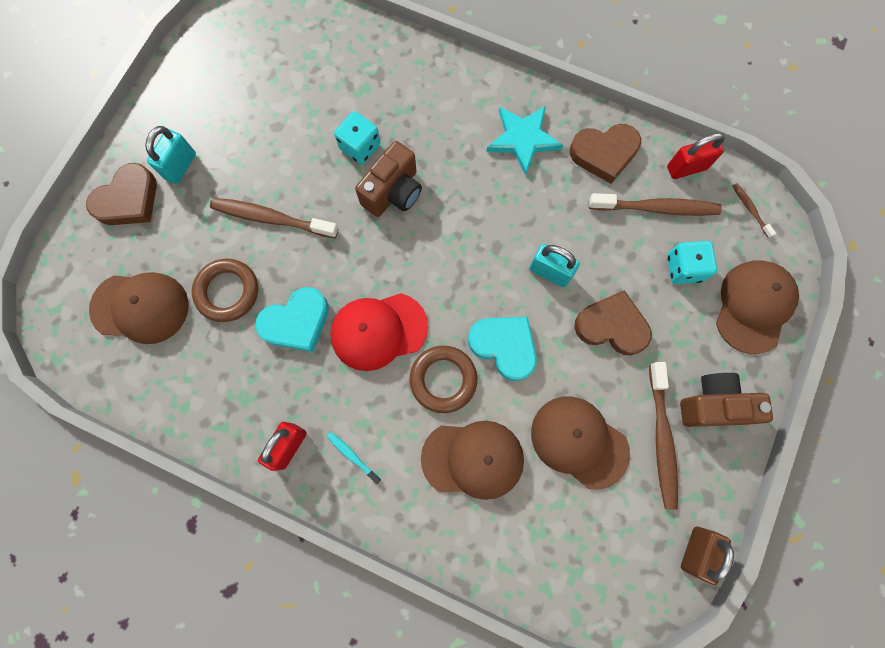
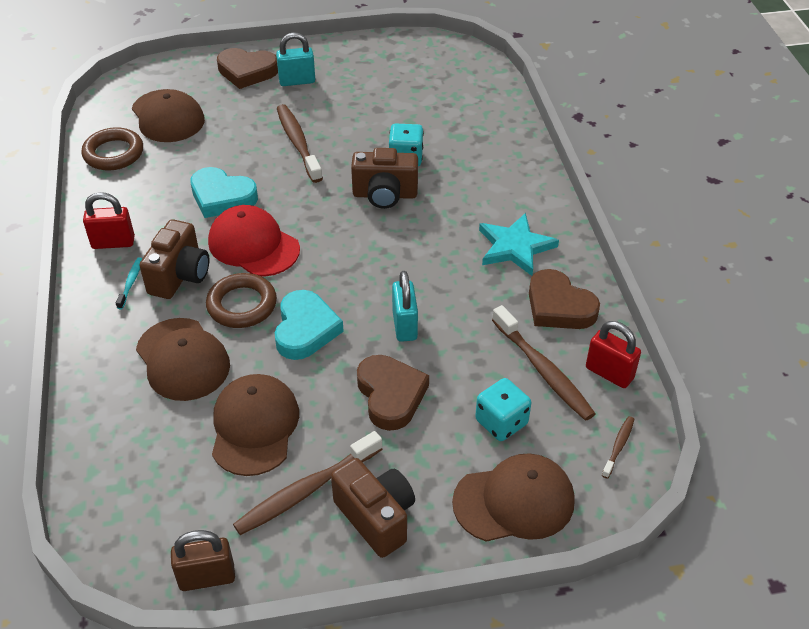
camera: 55 degrees right, 30 degrees down
(227, 292) = (217, 150): brown ring -> brown ring (113, 153)
(373, 411) = (180, 276): none -> brown camera

